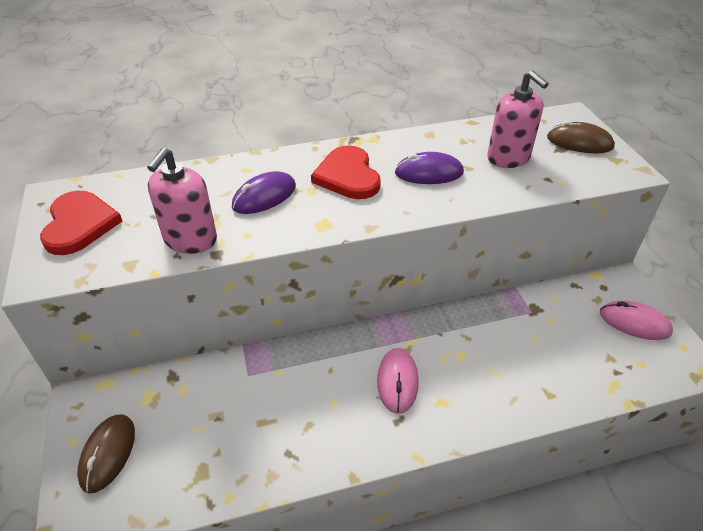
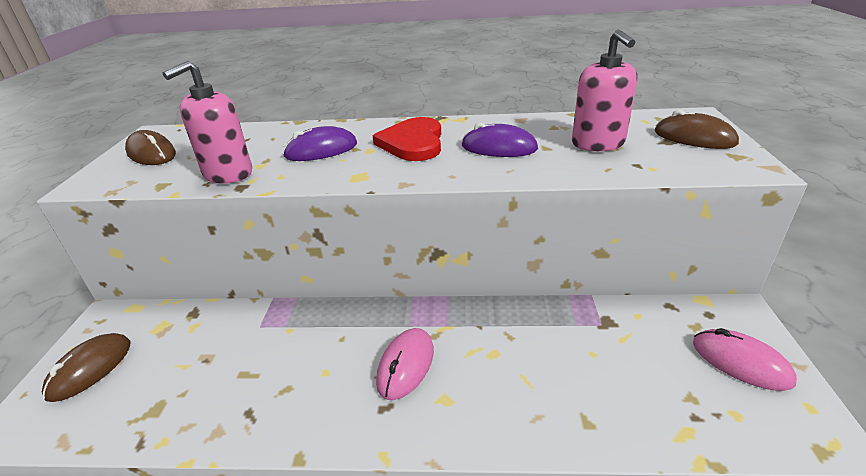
camera: 20 degrees right, 10 degrees down
(79, 224) = (151, 153): red heart -> brown mouse

